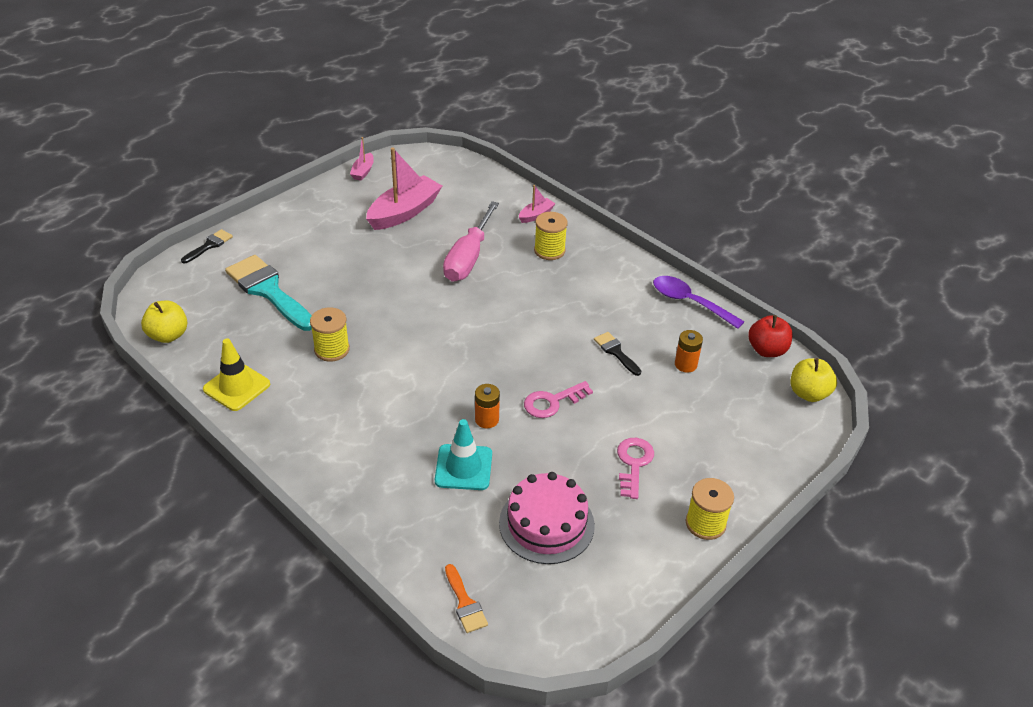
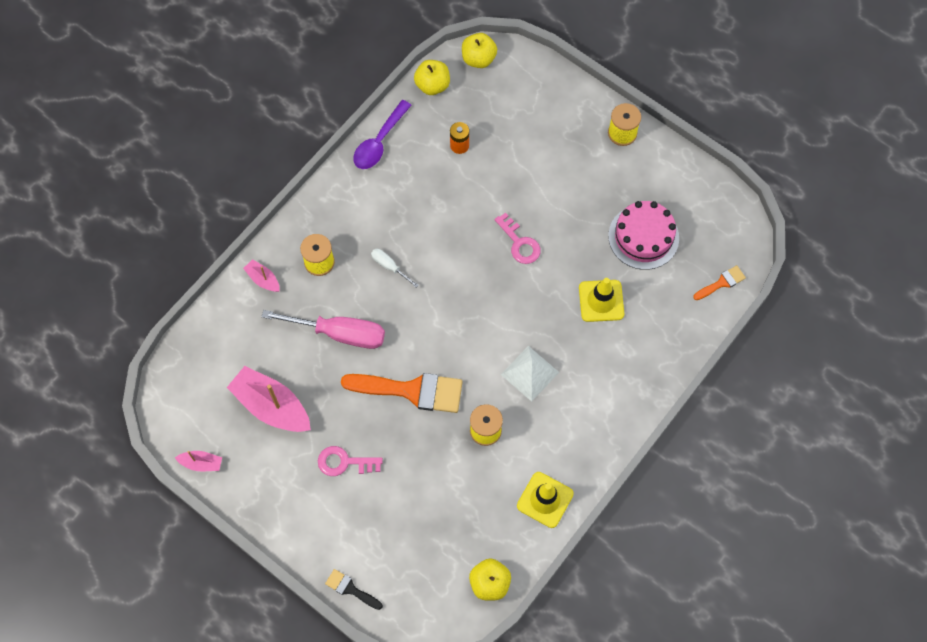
camera: 95 degrees left, 25 degrees up
(268, 291) = (413, 509): turquoise brush -> none
(387, 392) = (530, 373): none -> white pyramid
(393, 300) = (411, 390): none -> orange brush
(463, 467) = (601, 301): turquoise traffic cone -> yellow traffic cone
(487, 419) = (547, 290): orange battery -> none
(537, 297) = (390, 267): none -> white screwdriver
(615, 352) = (452, 198): black brush -> none
(634, 464) = (574, 181): pink key -> pink key (344, 462)
(767, 350) = (432, 85): red apple -> yellow apple

